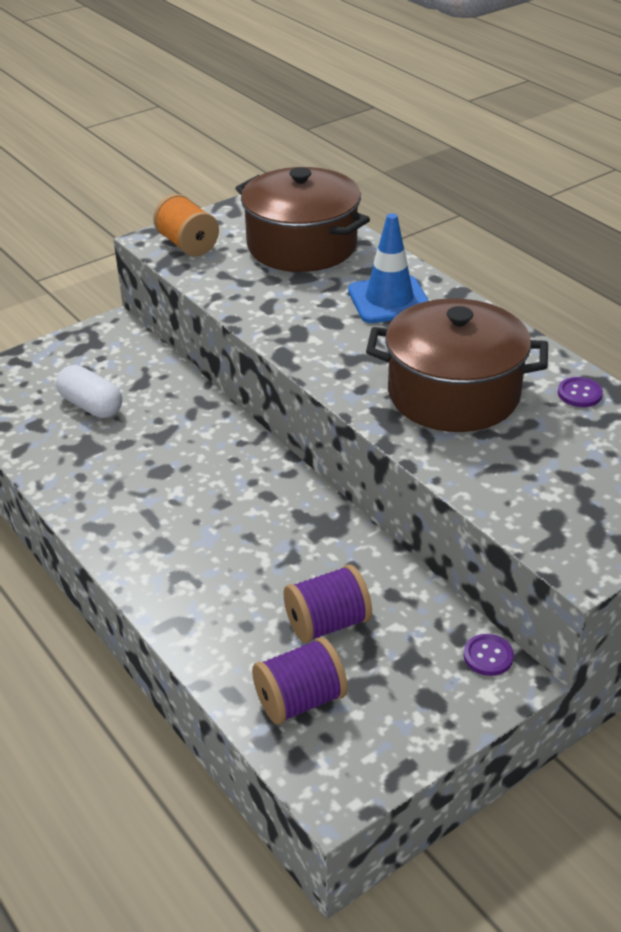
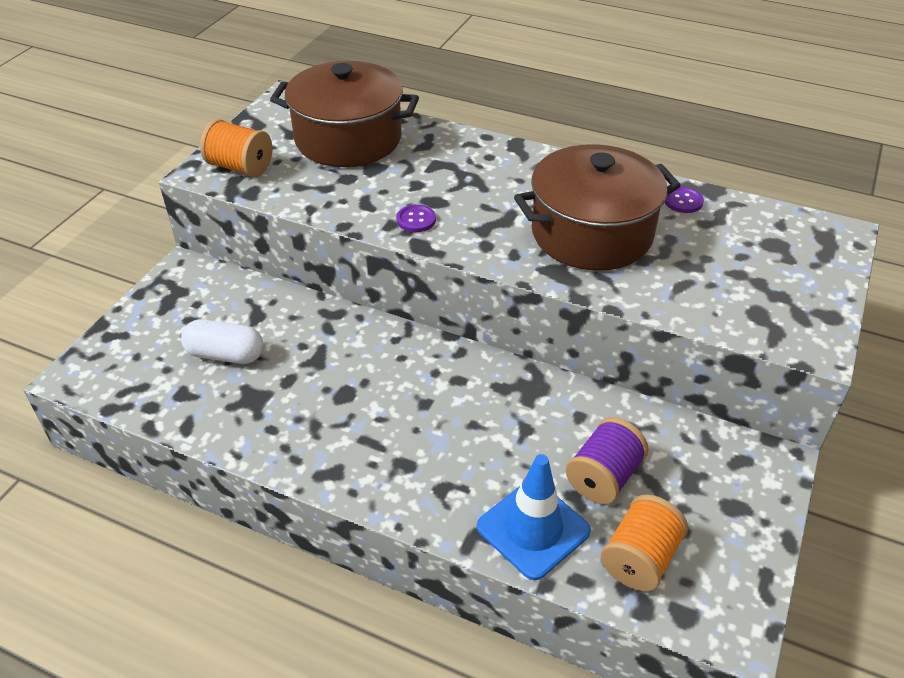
camera: 30 degrees left, 5 degrees up
(300, 700) = (639, 558): purple spool -> orange spool
(389, 300) = (467, 167): blue traffic cone -> blue traffic cone (533, 529)
(488, 656) = (744, 449): purple button -> purple button (416, 220)

